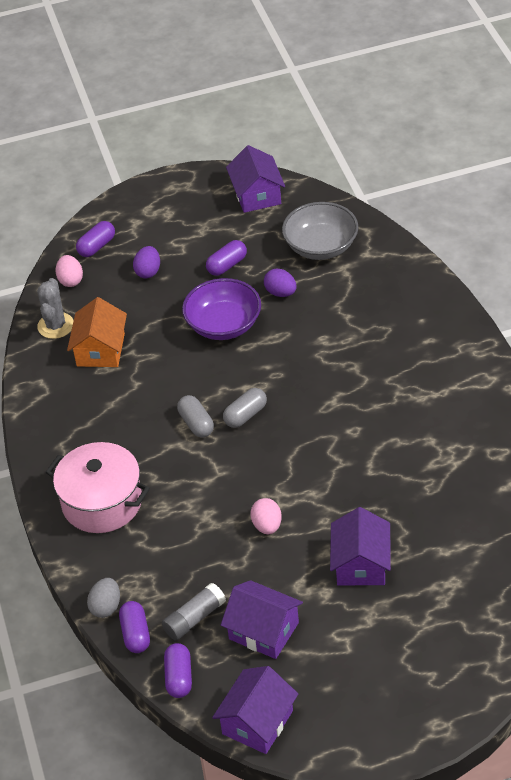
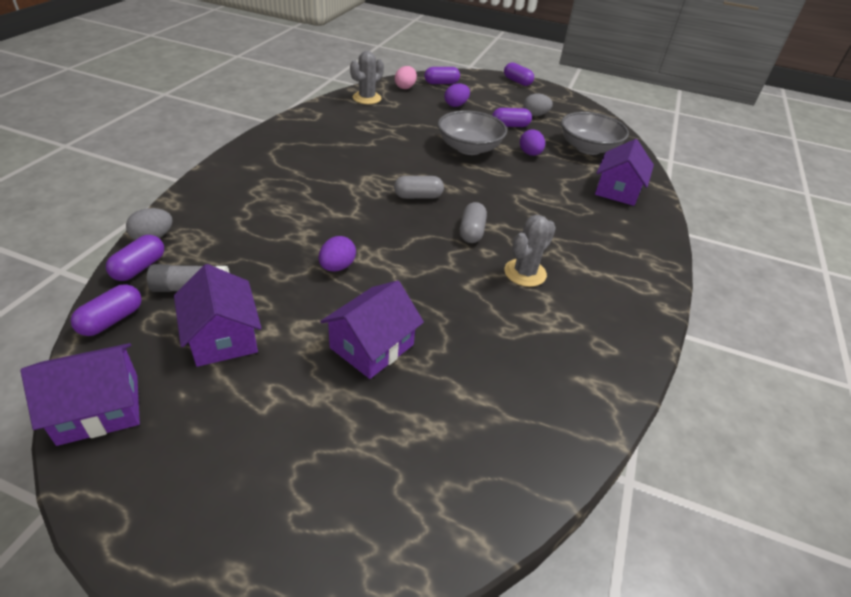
camera: 30 degrees right, 5 degrees down
(100, 350) = (375, 119): orange house -> none
(102, 502) = (254, 183): pink pot -> none
(165, 186) = (517, 82): none -> purple capsule
(196, 423) = (378, 181): grey capsule -> grey capsule (471, 232)
(223, 325) = (469, 148): purple bowl -> grey bowl
(233, 231) = (535, 115): none -> grey egg
(257, 195) = (572, 109): purple house -> purple house (617, 190)
(267, 526) = (337, 267): pink egg -> purple egg
(397, 430) = (525, 273): none -> grey cactus

